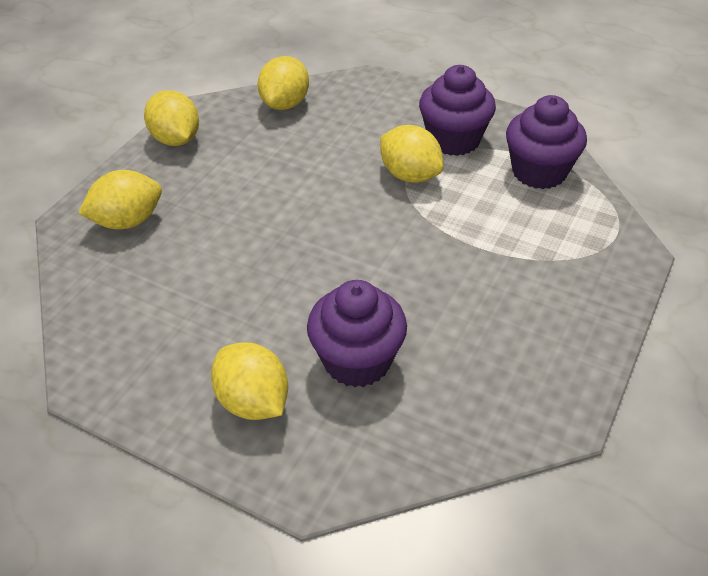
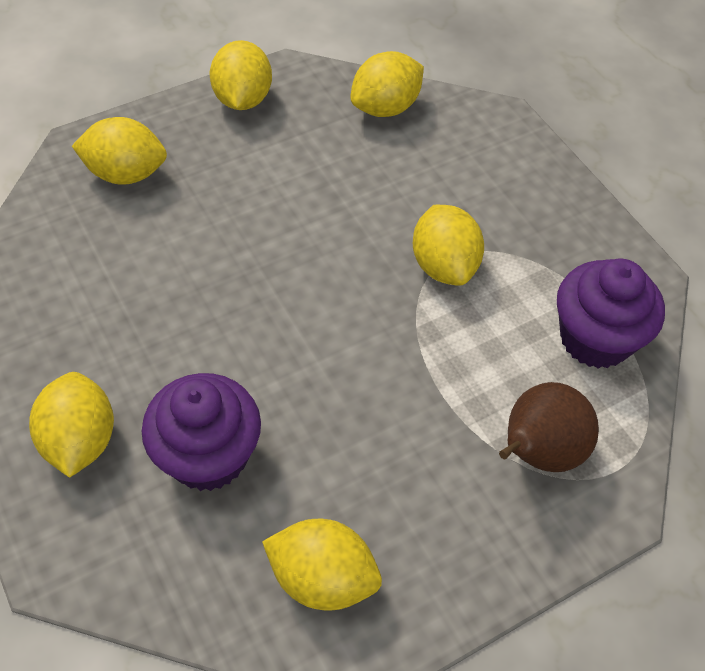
camera: 30 degrees right, 10 degrees up
(453, 140) = (531, 245): purple cupcake -> none
(502, 388) = (322, 578): none -> yellow lemon
(564, 248) = (538, 452): none -> brown pear

